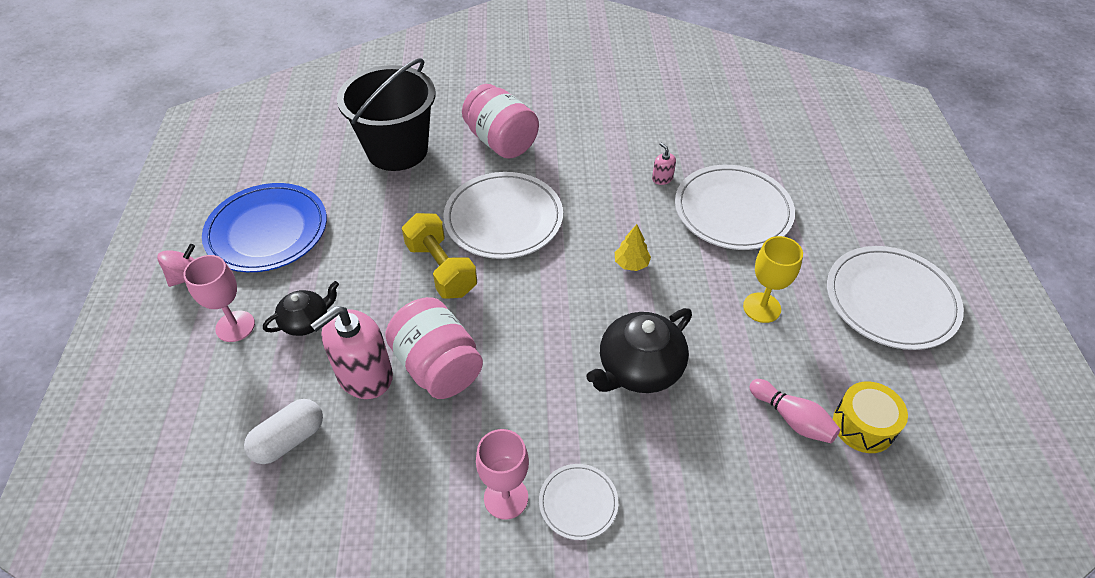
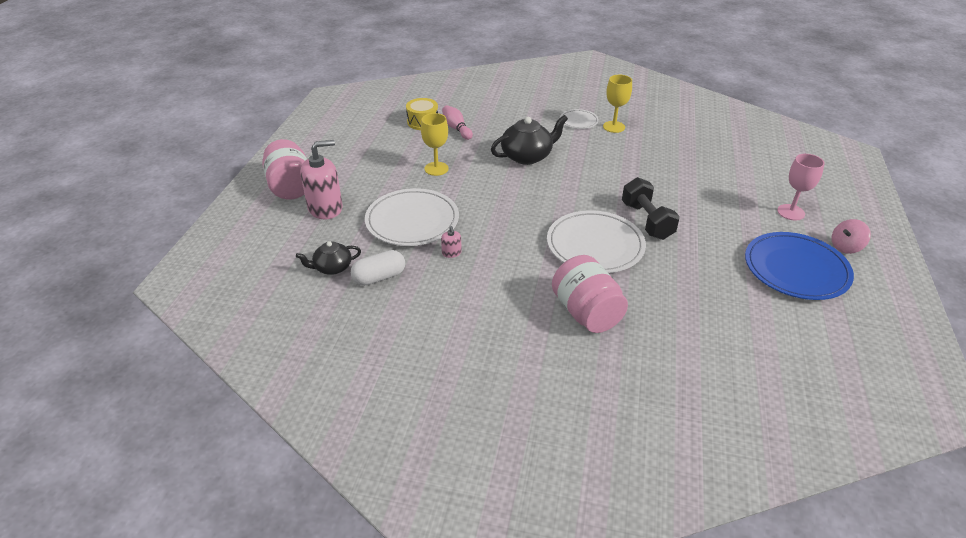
camera: 165 degrees left, 10 degrees down
(289, 440) = (732, 159): white capsule -> white capsule (379, 277)
(306, 321) = (740, 207): black teapot -> black teapot (332, 267)
(364, 375) = (694, 177): pink soap dispenser -> pink soap dispenser (325, 208)
(397, 150) = (692, 323): black bucket -> none
(438, 366) = (648, 174): pink jar -> pink jar (290, 187)
(441, 269) = (647, 221): yellow dumbbell -> black dumbbell
(506, 498) = (614, 127): pink goblet -> yellow goblet
(631, 263) = (507, 202): yellow tree -> none
(890, 300) = (355, 160): white plate -> none

